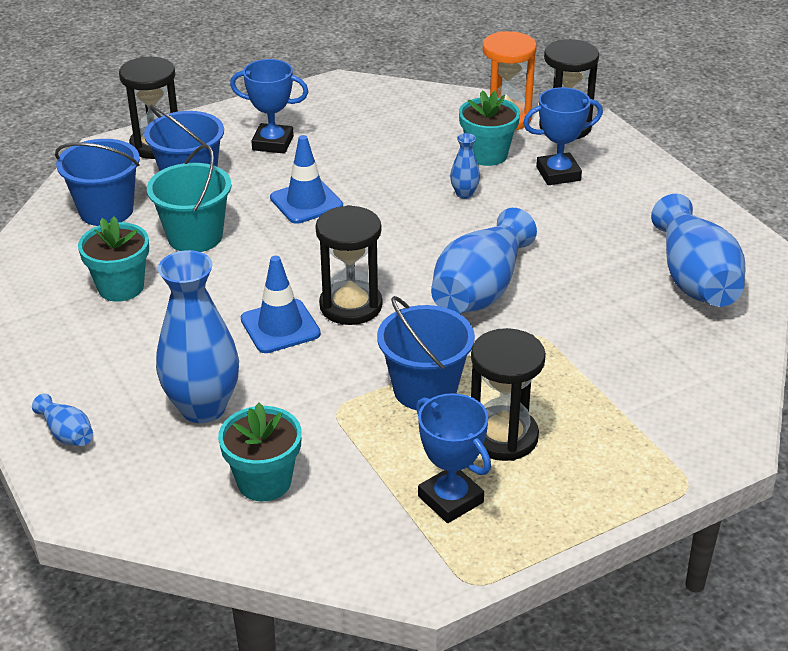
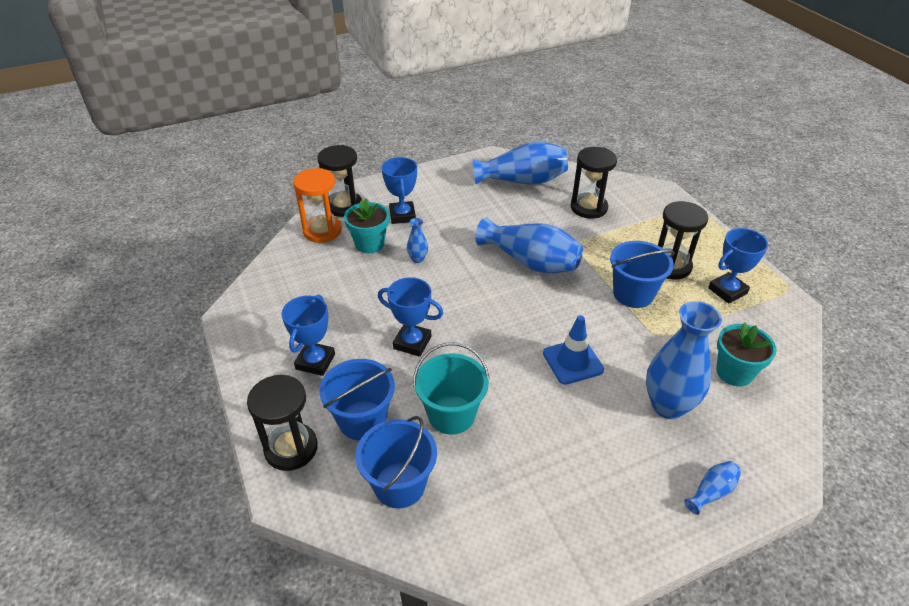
camera: 85 degrees left, 5 degrees up
(121, 287) = (522, 466): turquoise flower pot -> none
(306, 202) = (412, 342): blue traffic cone -> blue trophy
(351, 306) = (548, 323): black hourglass -> black hourglass (588, 207)

